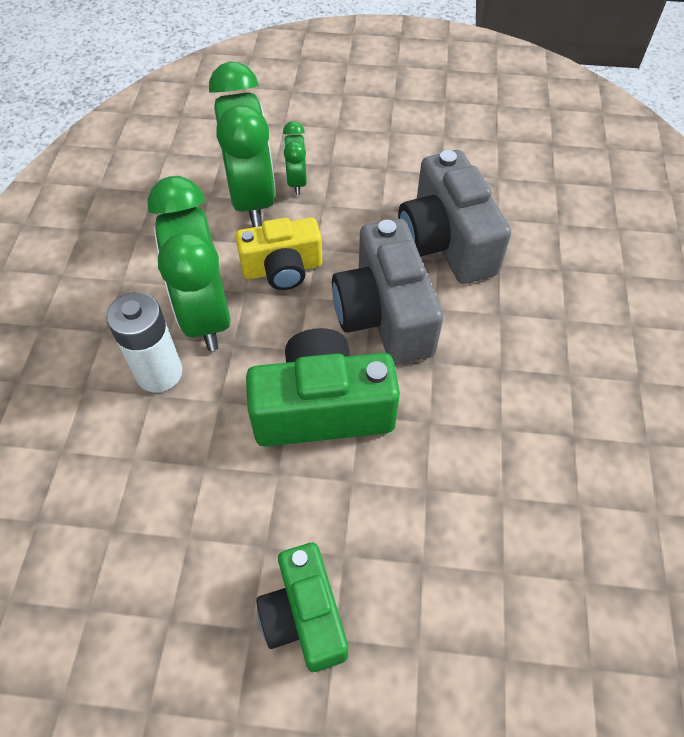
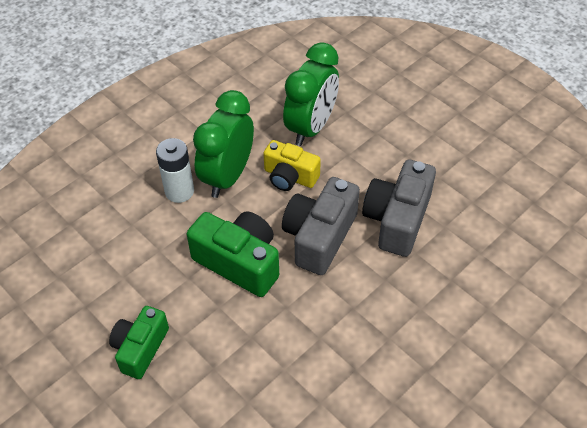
camera: 40 degrees right, 5 degrees down
(297, 182) = (346, 132): green clock -> none

